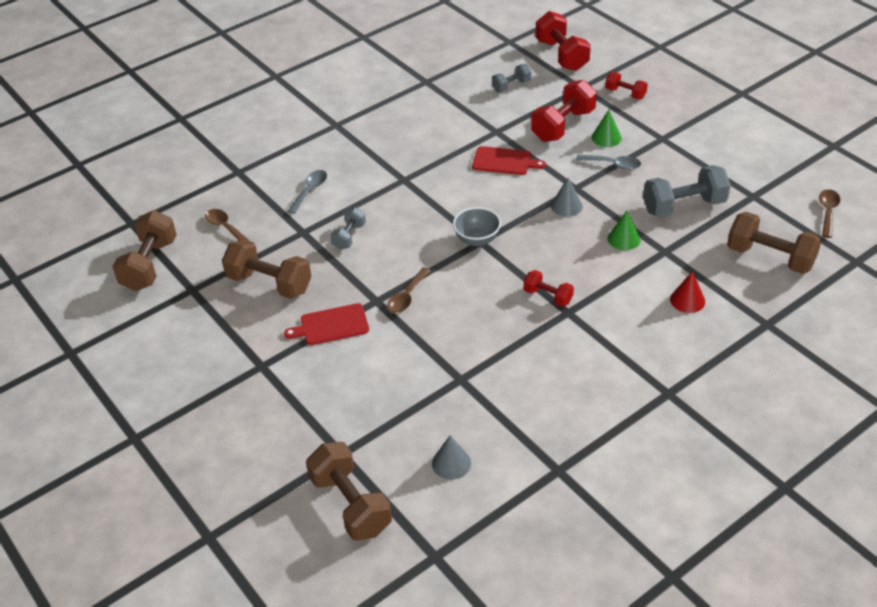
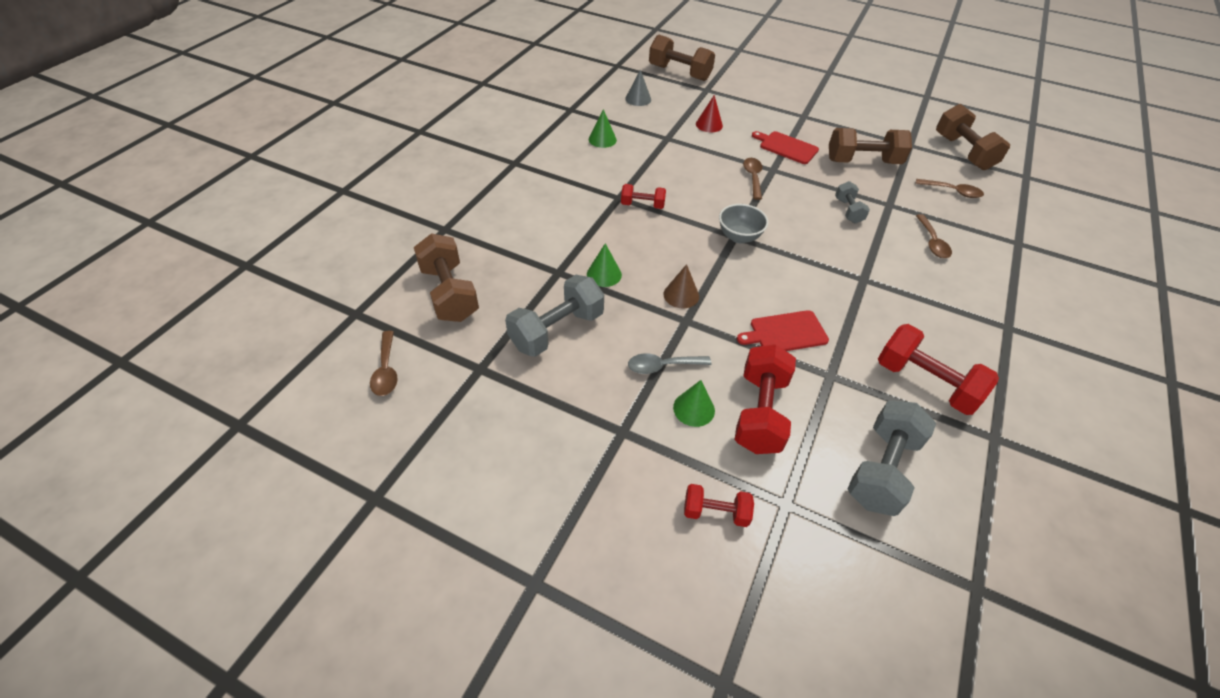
camera: 150 degrees right, 5 degrees up
(310, 191) = (932, 242): grey spoon -> brown spoon
(331, 325) = (786, 147): red cutting board -> red cutting board turned 105 degrees counterclockwise
(511, 86) = (882, 469): grey dumbbell -> grey dumbbell, size x1.80
(542, 400) = (602, 139): none -> green cone
(561, 55) = (869, 580): red dumbbell -> red dumbbell (925, 383)
(566, 206) = (681, 295): grey cone -> brown cone
(687, 300) = (521, 231): red cone -> red cone (709, 124)
(770, 257) = (449, 293): brown dumbbell -> brown dumbbell turned 60 degrees clockwise

